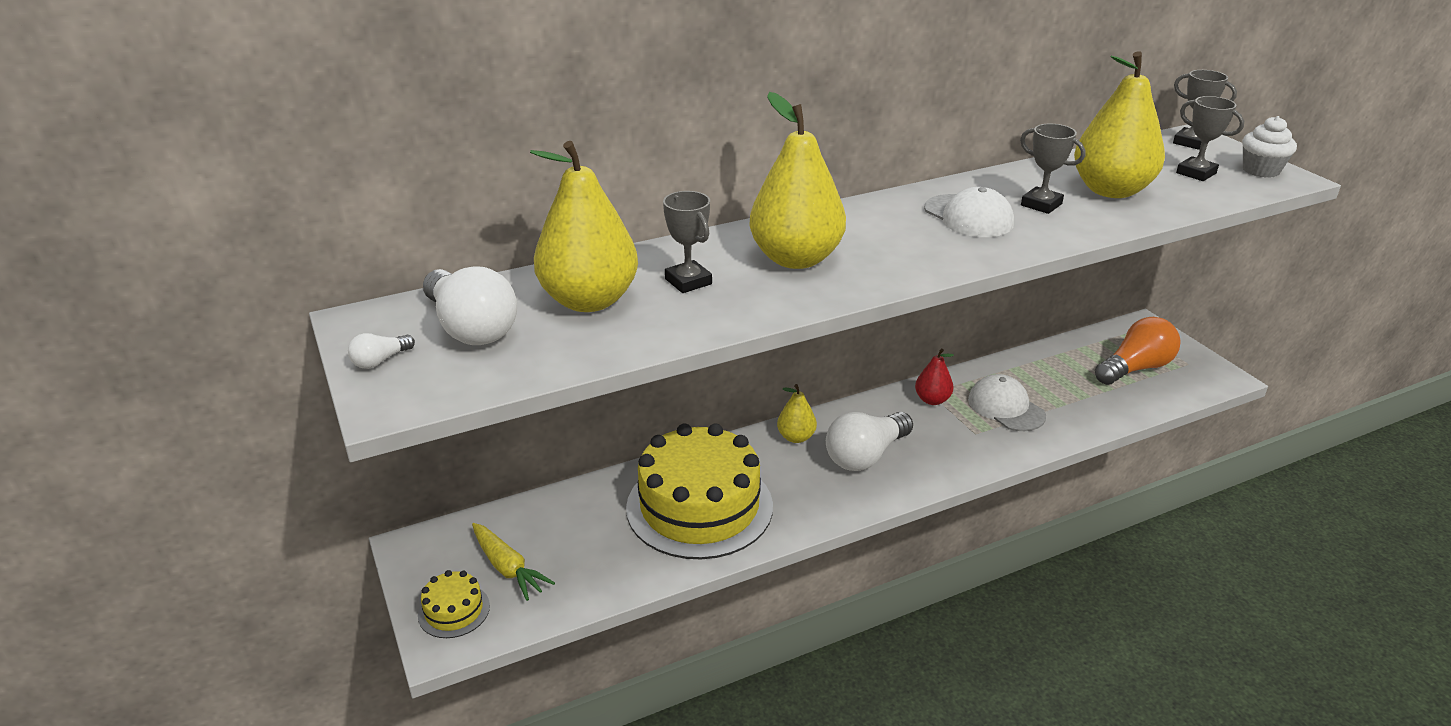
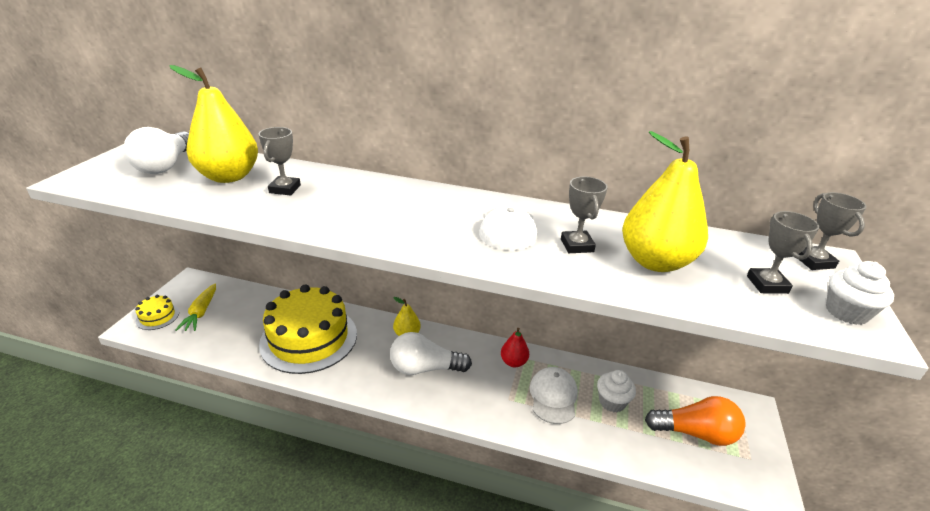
camera: 40 degrees right, 0 degrees up
(380, 361) = (112, 162): white light bulb -> none
(796, 259) = (357, 203): yellow pear -> none
(1052, 382) = (612, 402): none -> white cupcake

